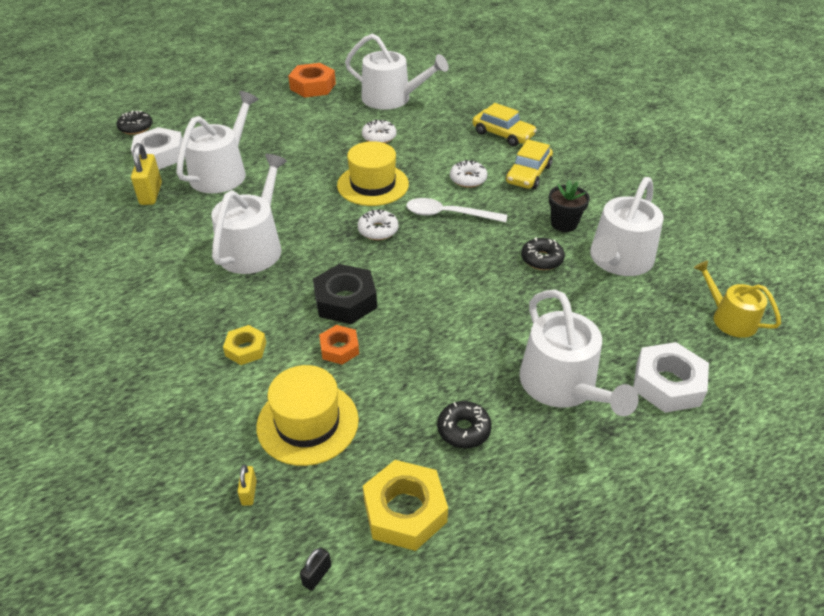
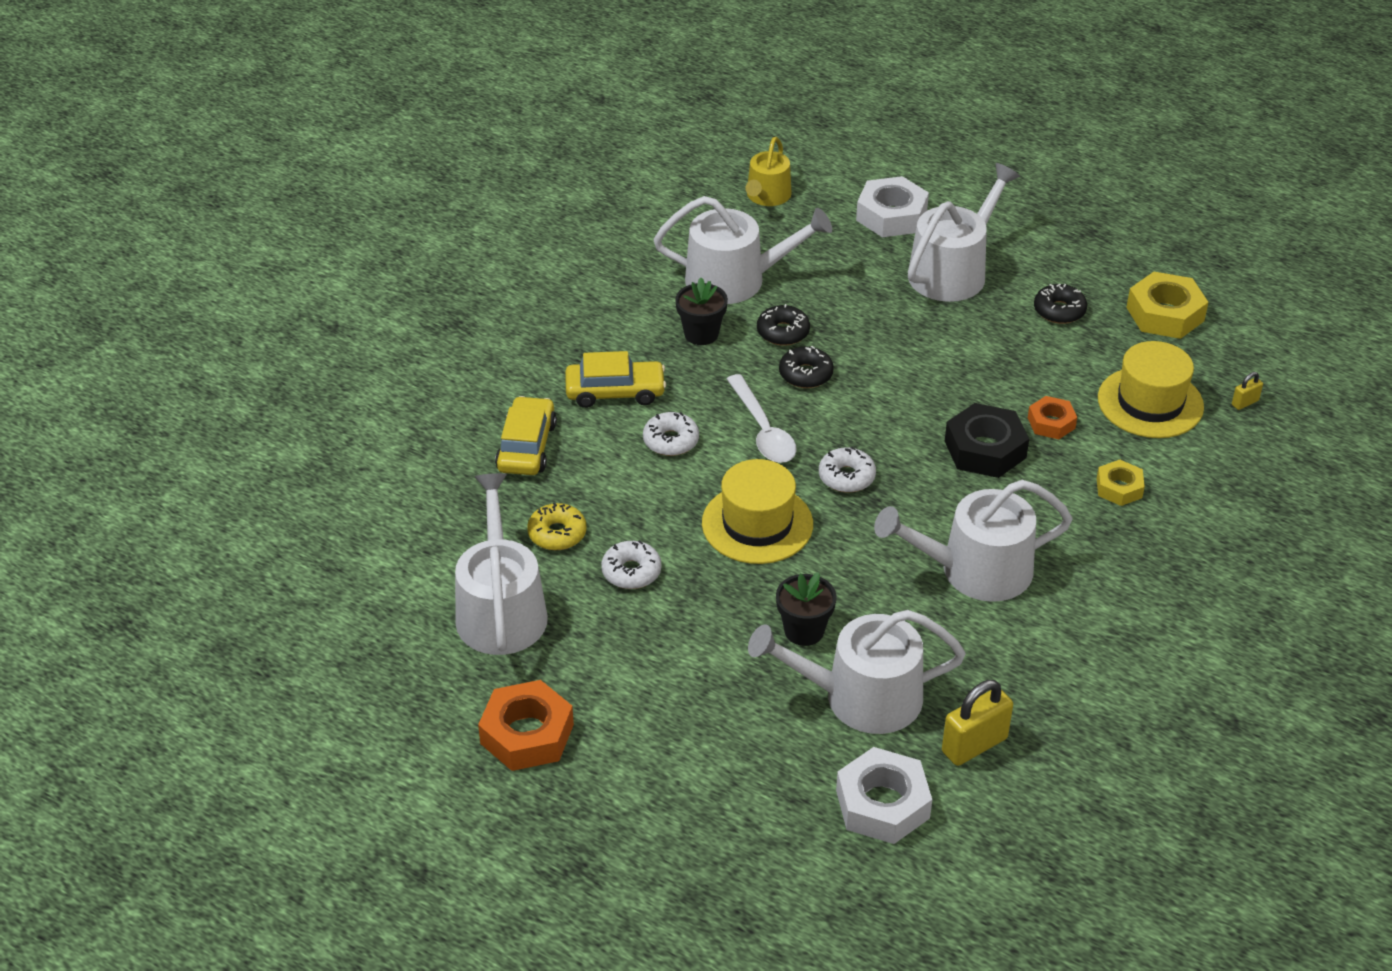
camera: 120 degrees left, 0 degrees up
(136, 128) = (839, 898): black donut -> black donut (805, 374)
(283, 172) = (804, 631): none -> black flower pot
(317, 575) = (1259, 335): black padlock -> none
(427, 125) = (557, 534): none -> yellow donut

